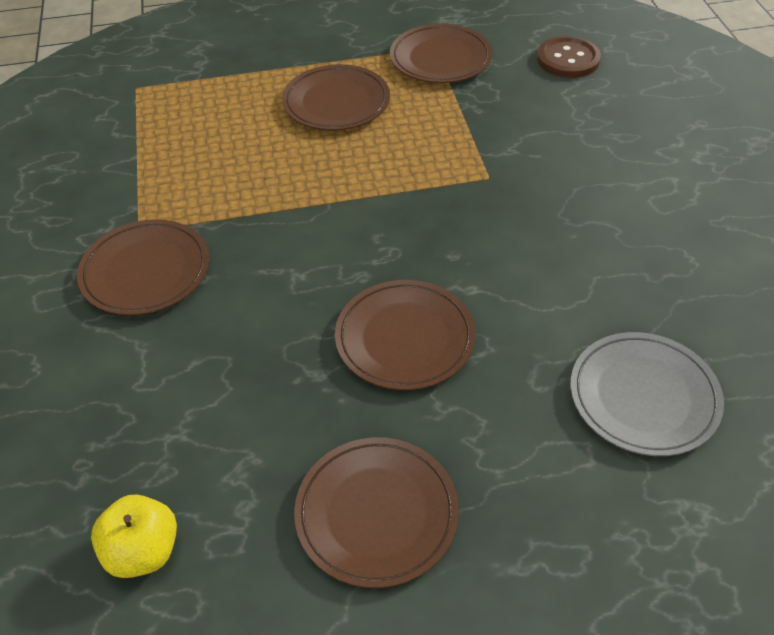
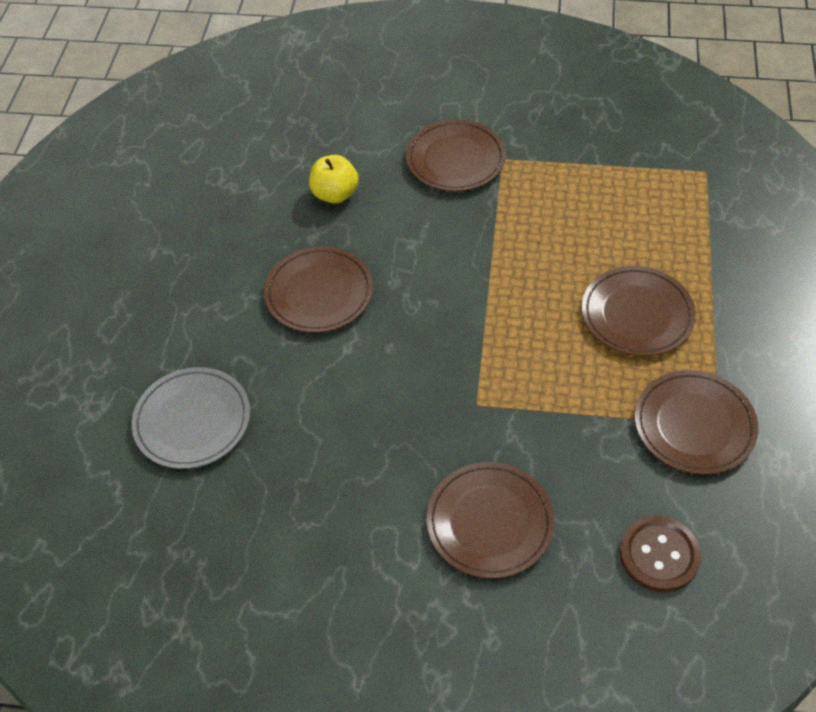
camera: 110 degrees right, 5 degrees up
(143, 551) = (230, 141): yellow apple -> yellow apple (335, 194)
(376, 513) = (192, 245): brown plate -> brown plate (490, 522)

